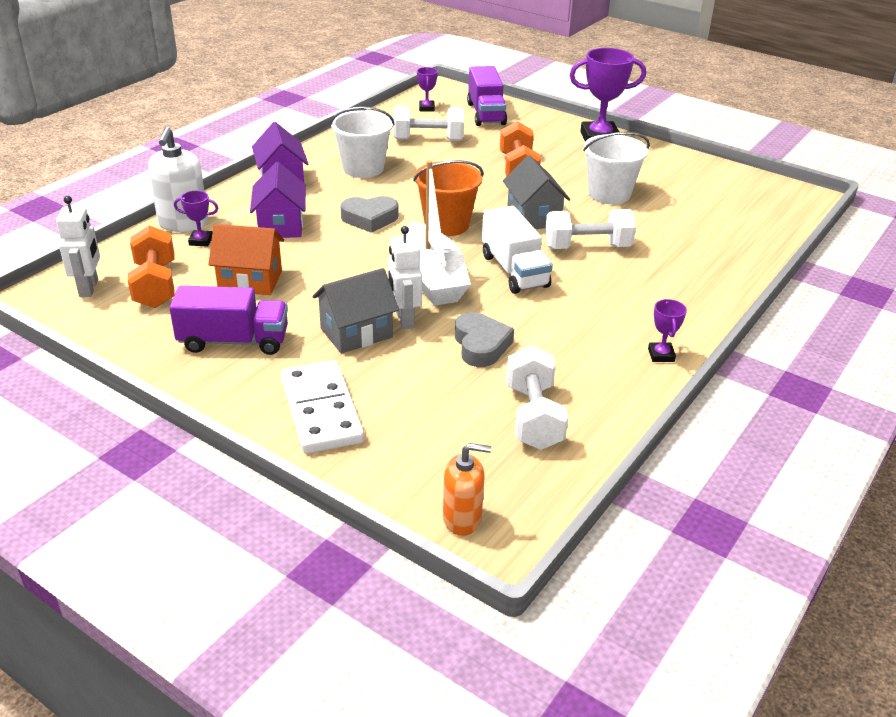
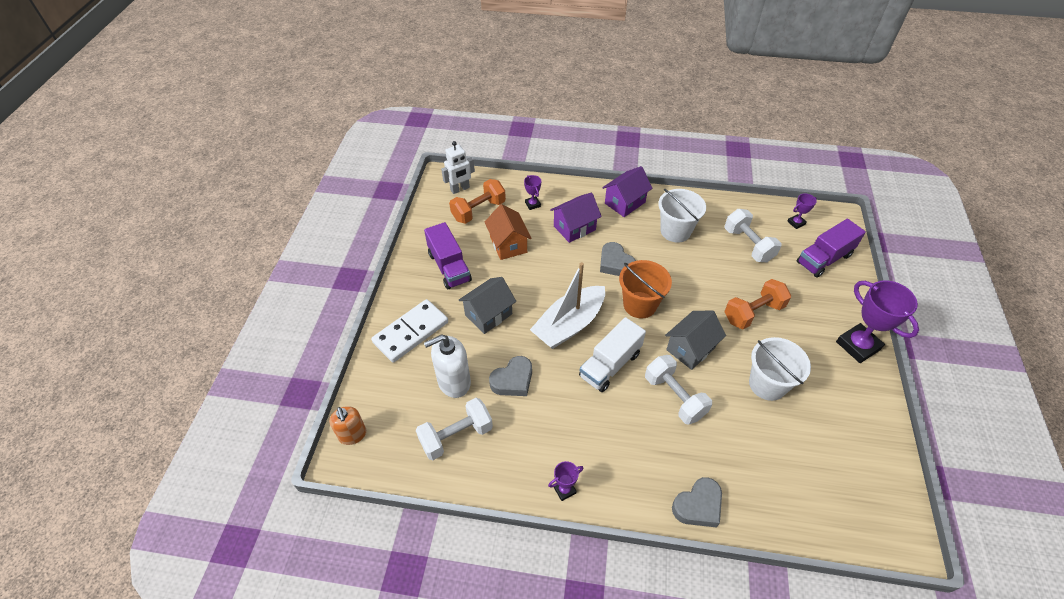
camera: 65 degrees right, 15 degrees up
(183, 223) = (544, 188): white soap dispenser -> white soap dispenser (454, 382)
(356, 333) = (488, 314): grey house -> grey house turned 75 degrees counterclockwise
(404, 319) = (516, 330): white robot -> none
(723, 279) = (698, 506): none -> grey heart

